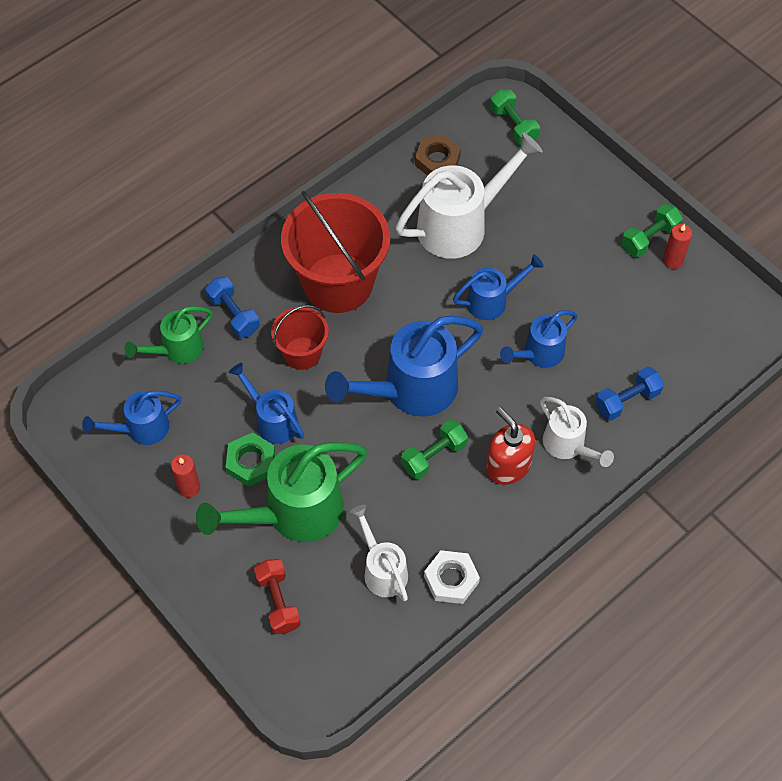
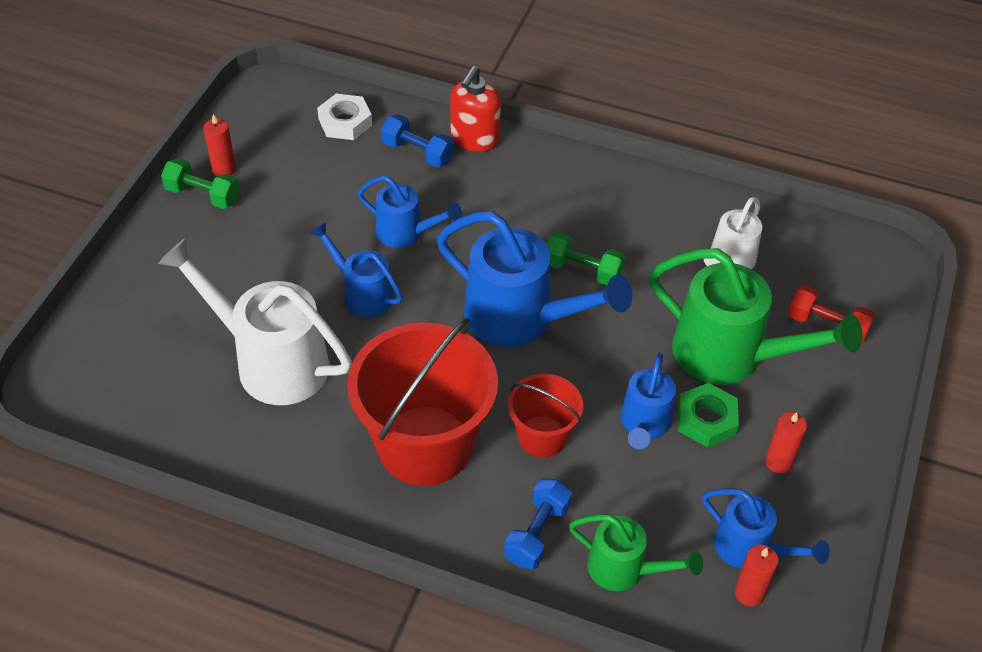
camera: 120 degrees left, 10 degrees down
(114, 409) = (749, 593): none -> red candle
(278, 602) = (826, 325): red dumbbell -> red dumbbell turned 75 degrees clockwise
(437, 160) = (180, 423): brown nut -> none
(451, 579) = (696, 209): white nut -> white nut (345, 122)
(508, 466) = (551, 211): red soap dispenser -> red soap dispenser (474, 139)
(513, 125) = (86, 368): green dumbbell -> none
(568, 445) = (497, 177): white watering can -> none

